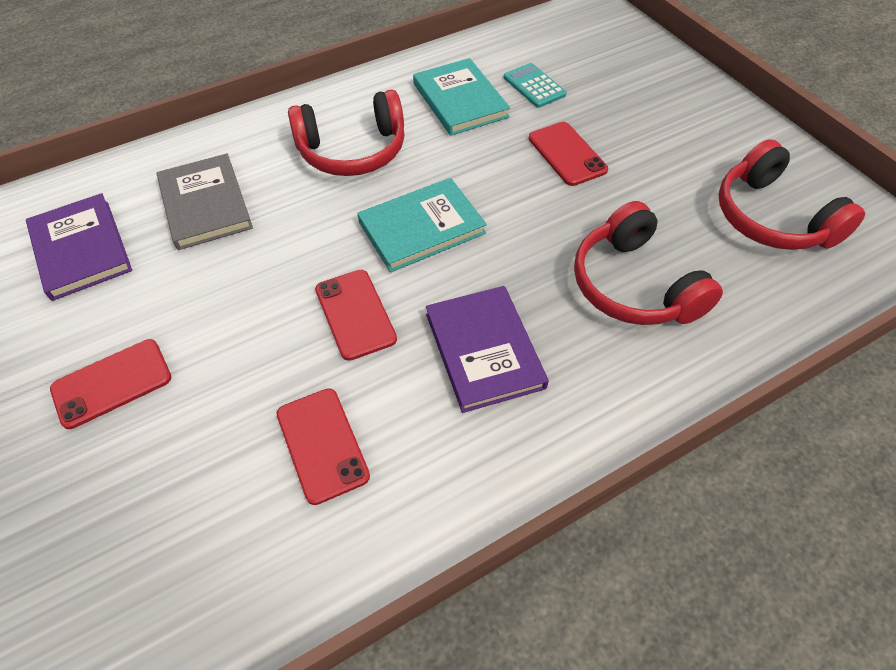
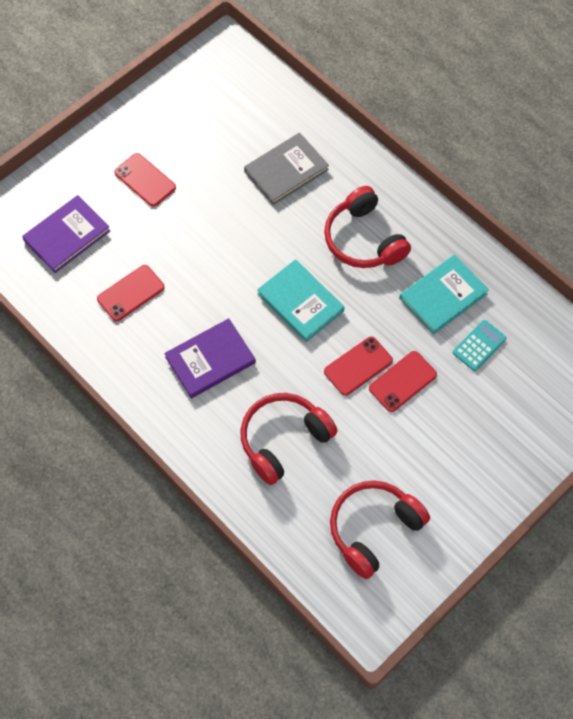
camera: 75 degrees right, 10 degrees up
(81, 249) = (231, 121): purple book -> purple book (67, 236)
(355, 314) = (220, 283): red phone -> red phone (358, 366)

